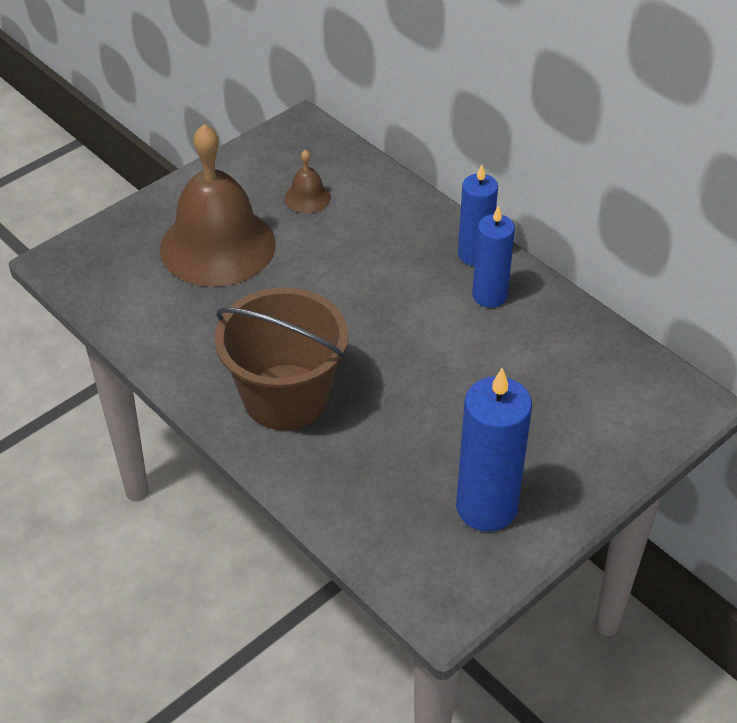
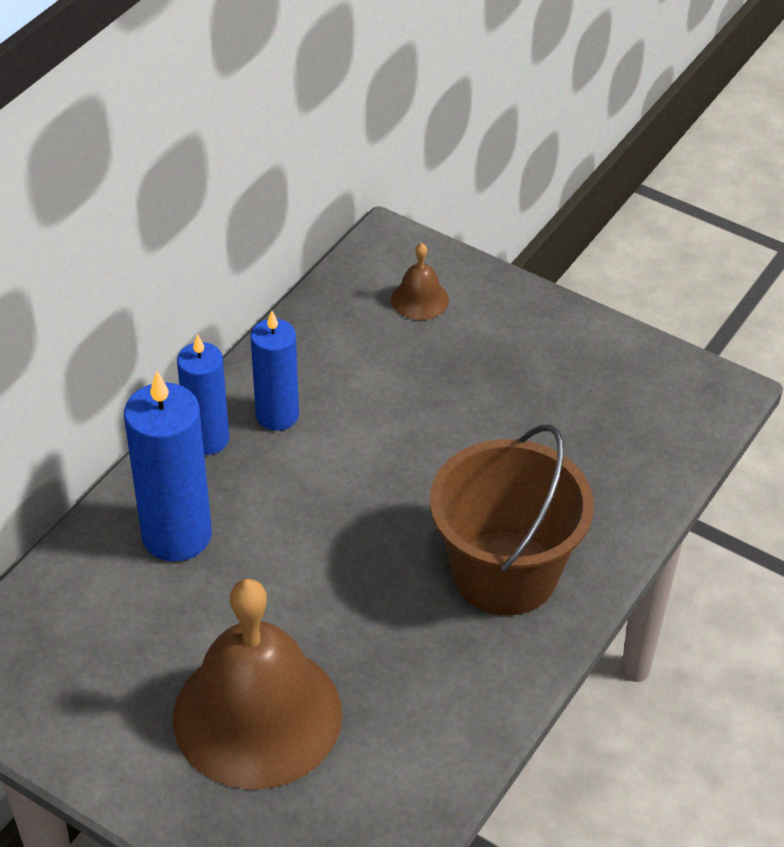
camera: 105 degrees left, 0 degrees up
(307, 197) = (131, 634): brown bell -> brown bell (419, 299)
(486, 507) = (588, 376): blue candle -> blue candle (177, 535)

